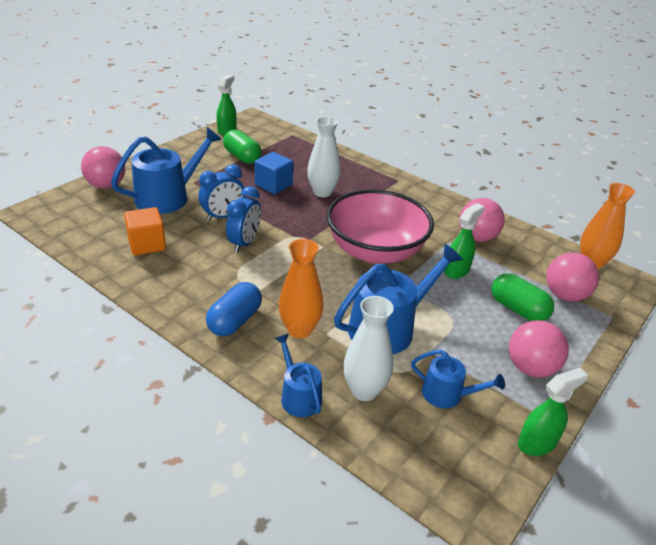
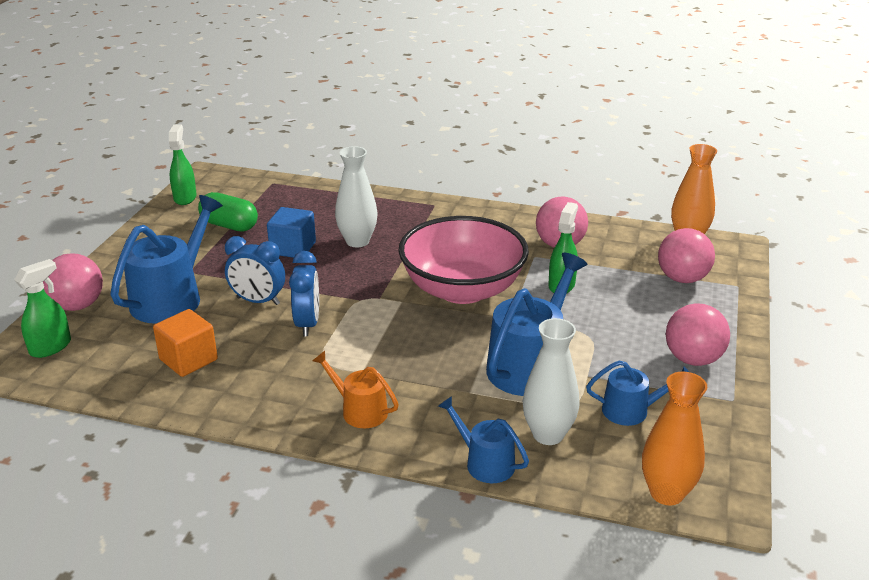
camera: 20 degrees left, 5 degrees down
(222, 216) = (258, 301): blue clock -> blue clock turned 75 degrees clockwise
(235, 321) = (360, 410): blue capsule -> orange watering can
(300, 330) = (438, 397): orange vase -> orange vase (666, 493)
(518, 309) = (646, 306): green capsule -> none
(537, 443) = (740, 426): green spray bottle -> green spray bottle (51, 347)

